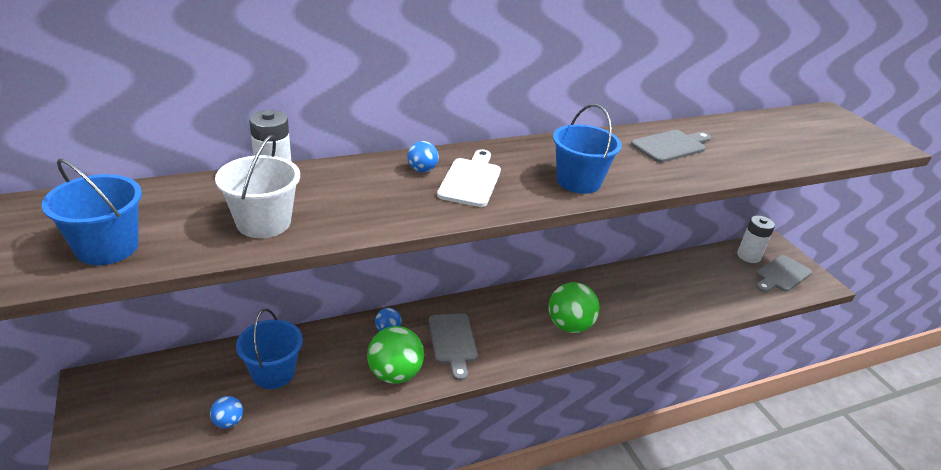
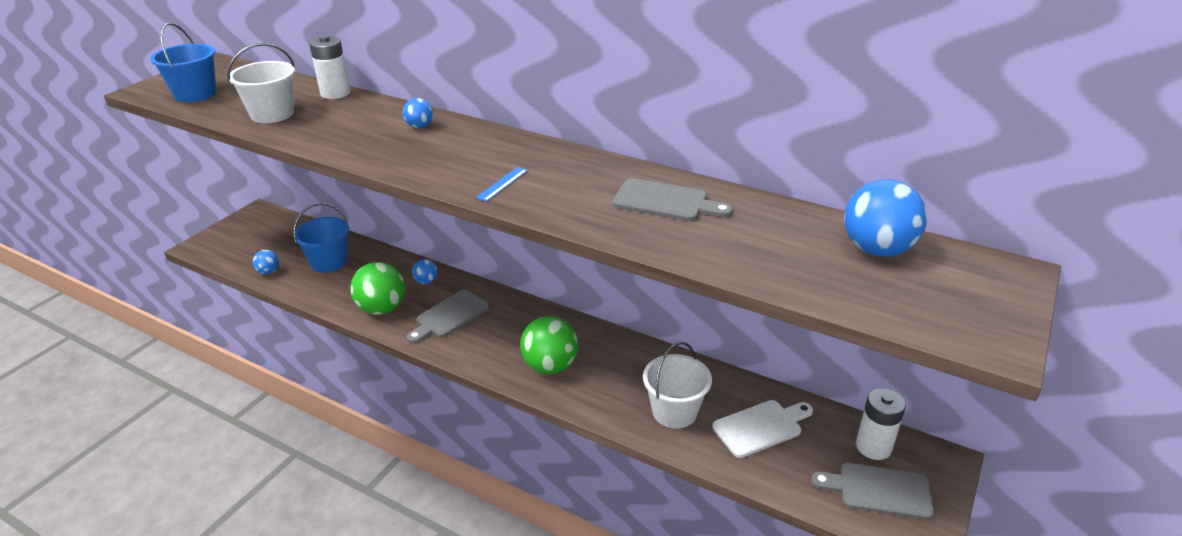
camera: 55 degrees right, 0 degrees up
(471, 180) = (431, 146): white cutting board -> white cutting board (760, 427)
(578, 181) = (502, 184): blue bucket -> blue ruler
(664, 302) = (674, 412): none -> white bucket
(785, 125) = (877, 250): none -> blue ball

